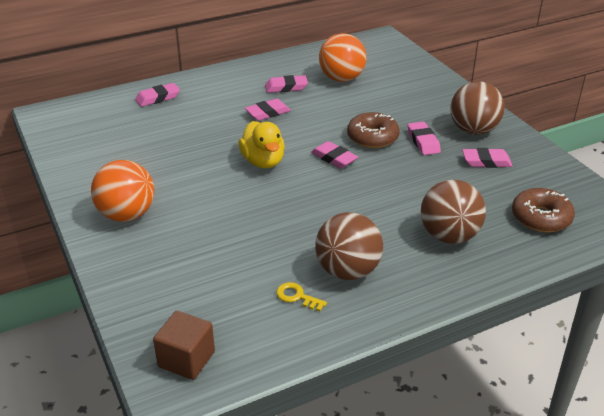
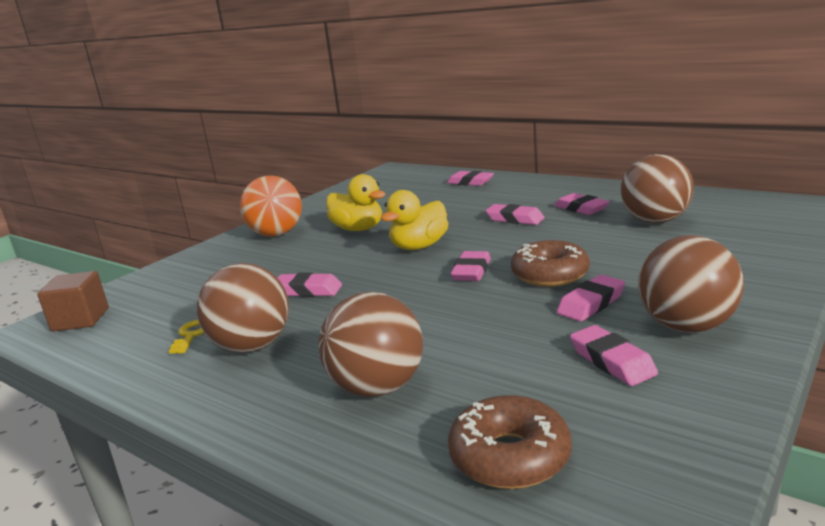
camera: 65 degrees right, 15 degrees down
(183, 174) = (358, 229): none -> yellow duck
(280, 227) = (308, 290): none -> pink eraser
(341, 78) = (655, 221): orange ball -> brown ball

